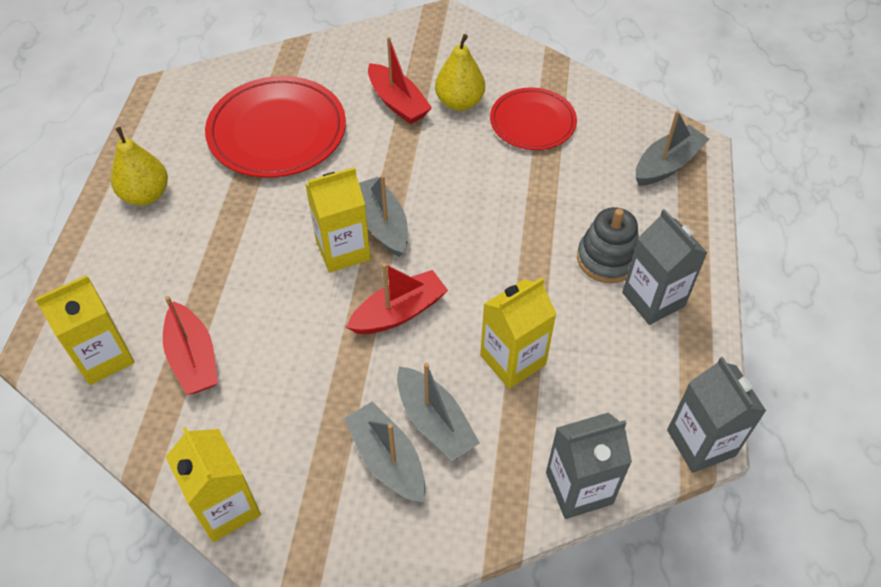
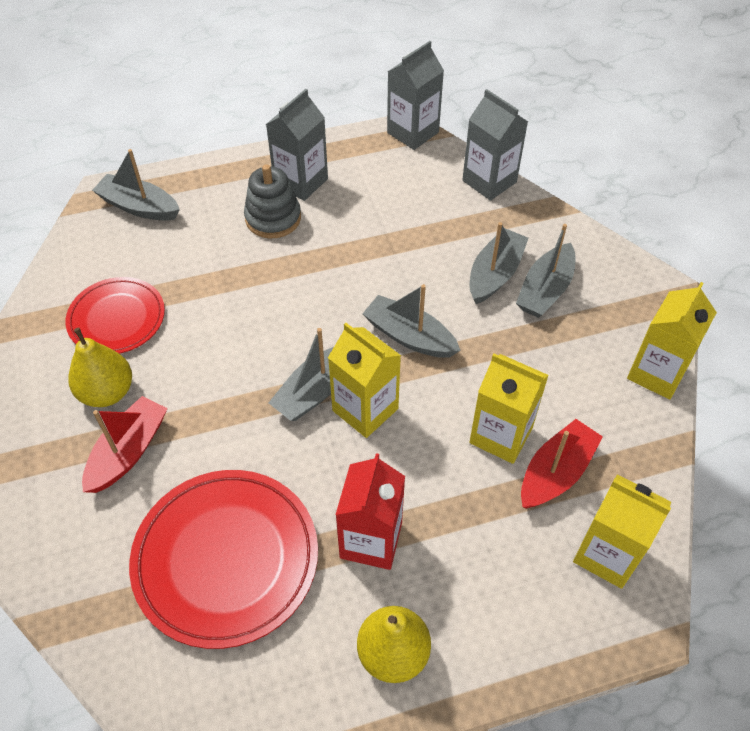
camera: 115 degrees left, 0 degrees up
(231, 212) = (371, 540): none -> red carton
(399, 312) = (409, 336): red boat -> grey boat
(513, 360) = (409, 246): yellow carton -> yellow carton (501, 435)

